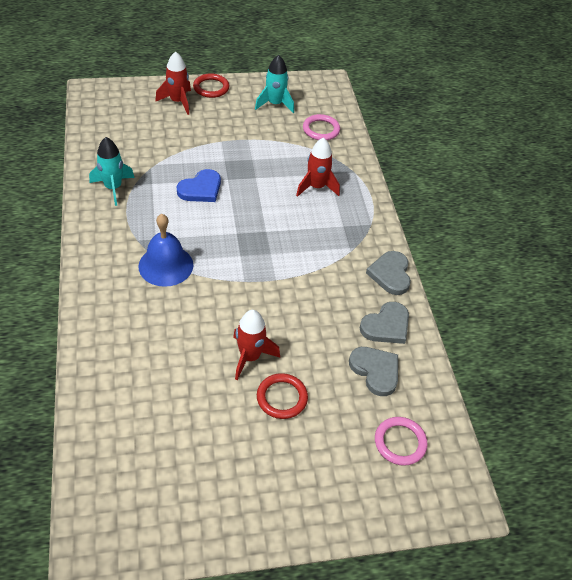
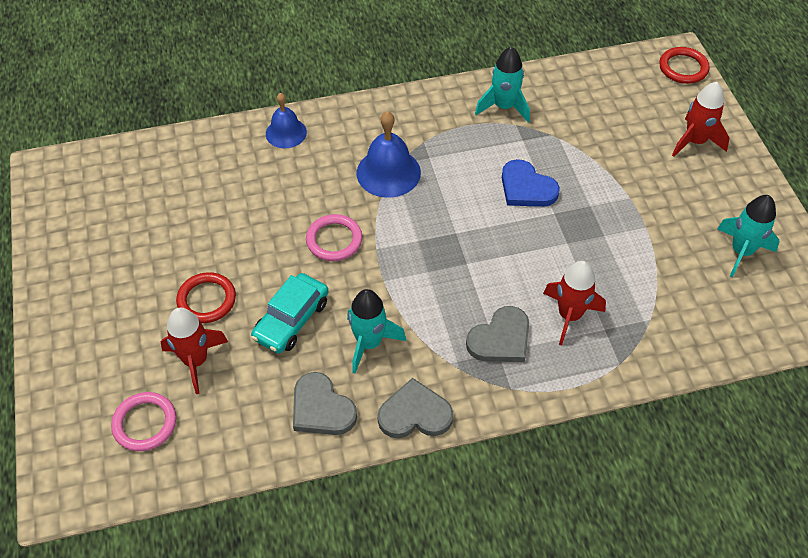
camera: 90 degrees right, 5 degrees up
(98, 332) = (286, 133): none -> blue bell
(211, 88) = (744, 173): red ring -> red ring (683, 68)
(250, 357) = (261, 265): red rocket -> red rocket (196, 361)
(307, 339) = (291, 320): none -> turquoise car
(321, 129) = (704, 315): pink ring -> pink ring (334, 240)
(332, 293) = (369, 343): none -> turquoise rocket
(375, 371) = (248, 396): grey heart -> grey heart (500, 339)

